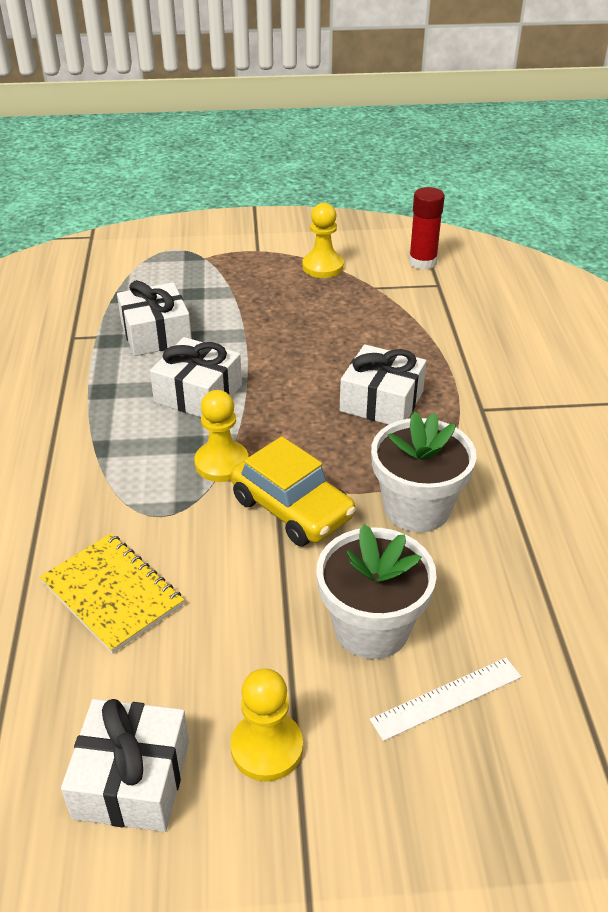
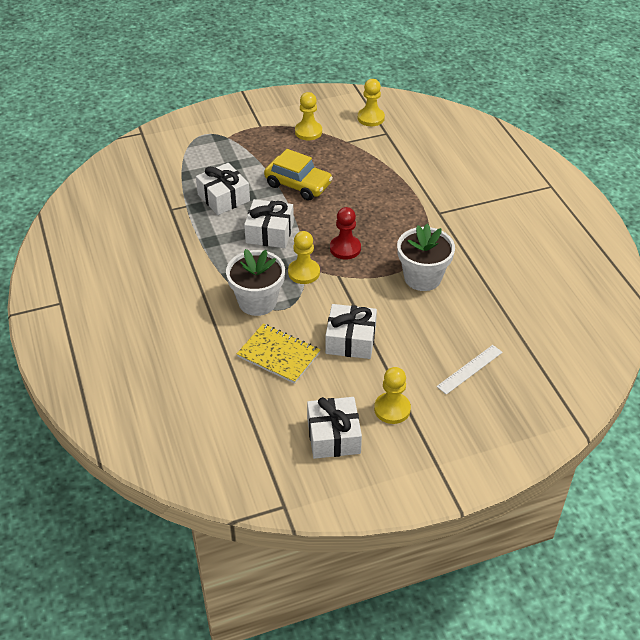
camera: 15 degrees left, 5 degrees up
(292, 508) = (355, 290): yellow car -> yellow car (298, 184)
(305, 437) = (345, 248): none -> red pawn
(371, 628) = (421, 344): white flower pot -> white flower pot (257, 302)
(381, 401) = (380, 218): white gift -> white gift (350, 340)
(422, 262) = (371, 118): red glue stick -> yellow pawn

